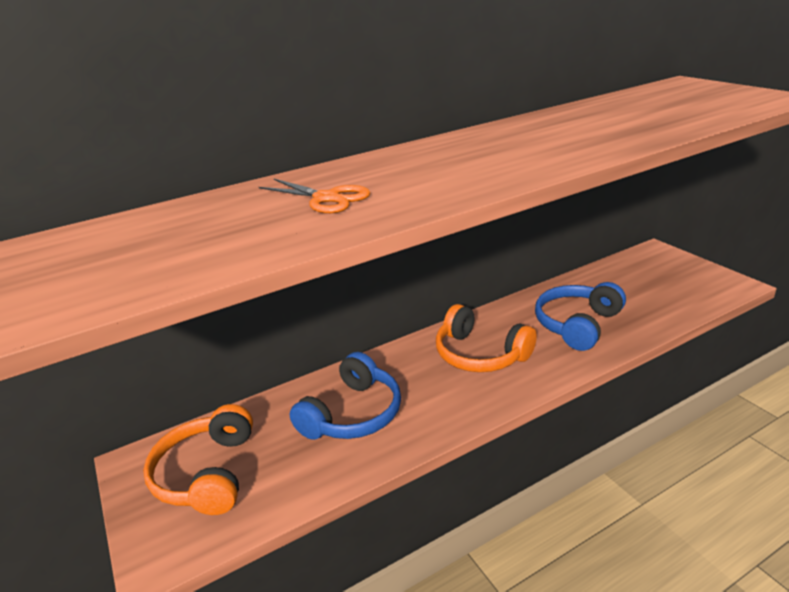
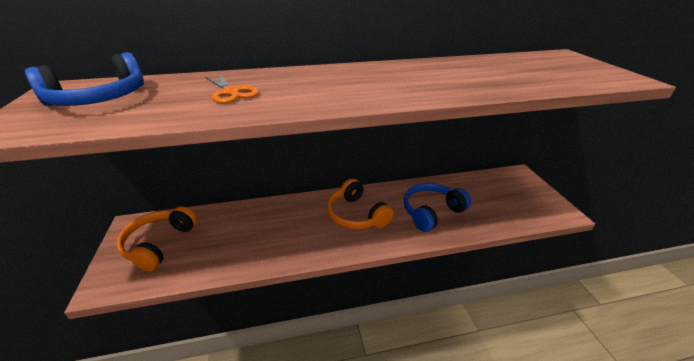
camera: 15 degrees right, 5 degrees up
(353, 414) = (258, 232): blue headphones -> blue headphones (100, 99)

